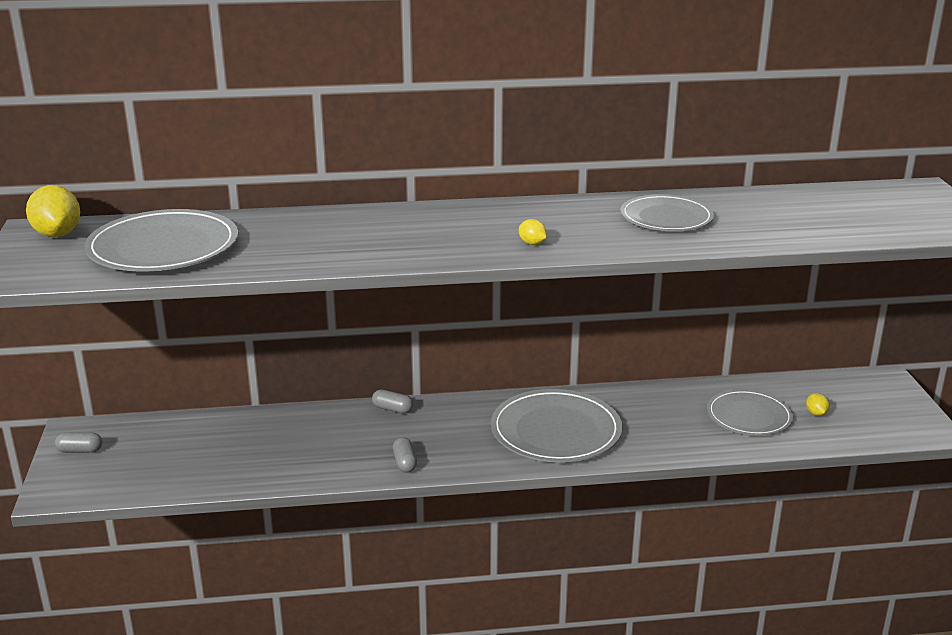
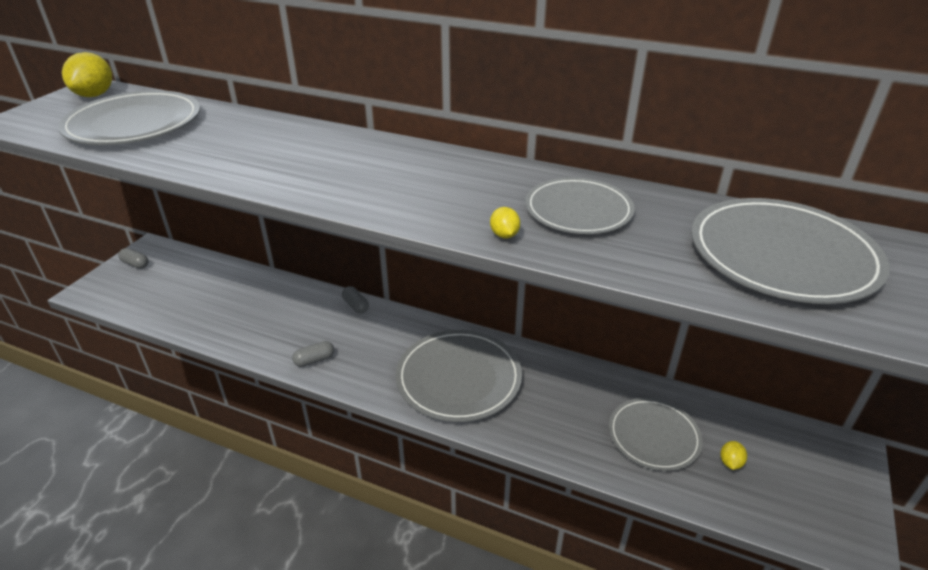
camera: 30 degrees right, 10 degrees up
(405, 463) = (314, 360): grey capsule -> grey capsule turned 45 degrees clockwise
(532, 243) = (405, 202): yellow lemon -> yellow lemon (504, 235)
(825, 211) = (782, 255): none -> grey plate

